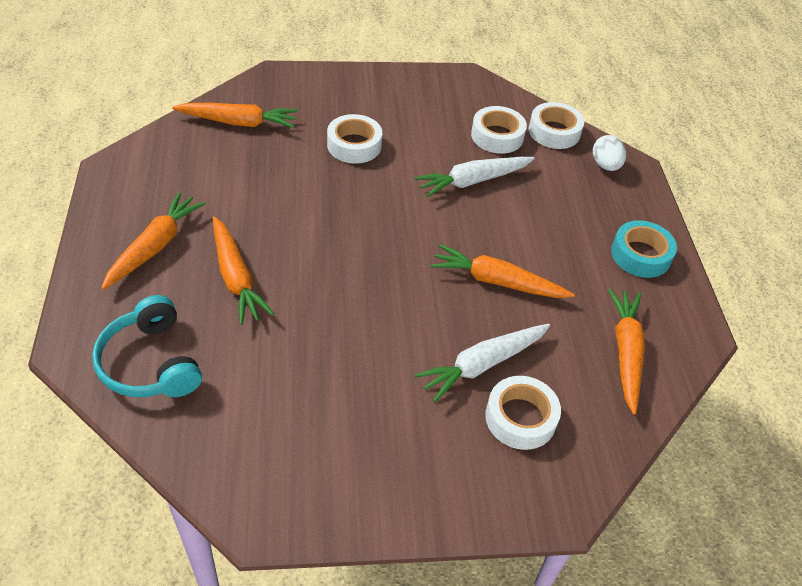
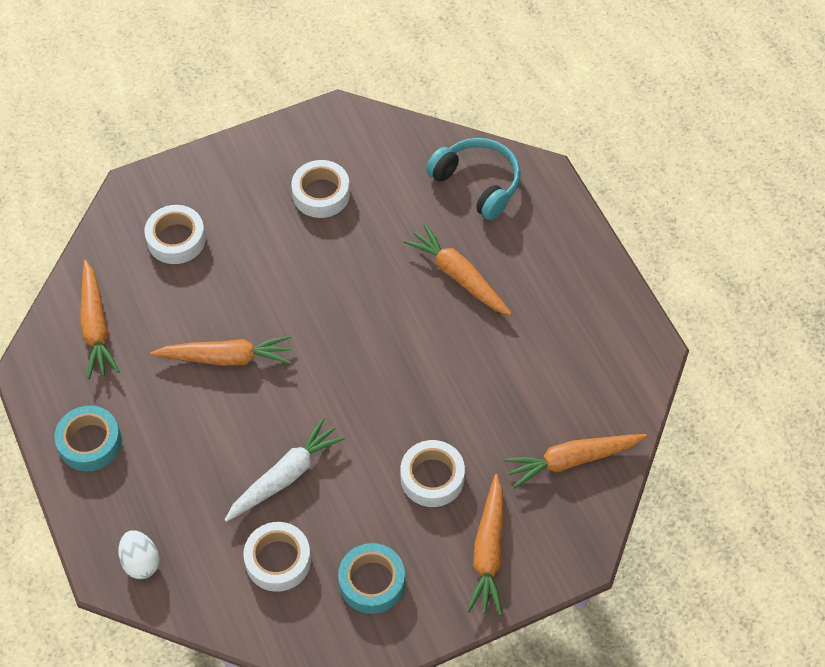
camera: 165 degrees right, 10 degrees up
(155, 247) = (547, 280): orange carrot -> orange carrot (488, 551)
(431, 105) = (372, 582): none -> turquoise tape
(482, 365) = (218, 272): white carrot -> none
(554, 131) = (211, 597): white tape -> white tape (321, 194)

